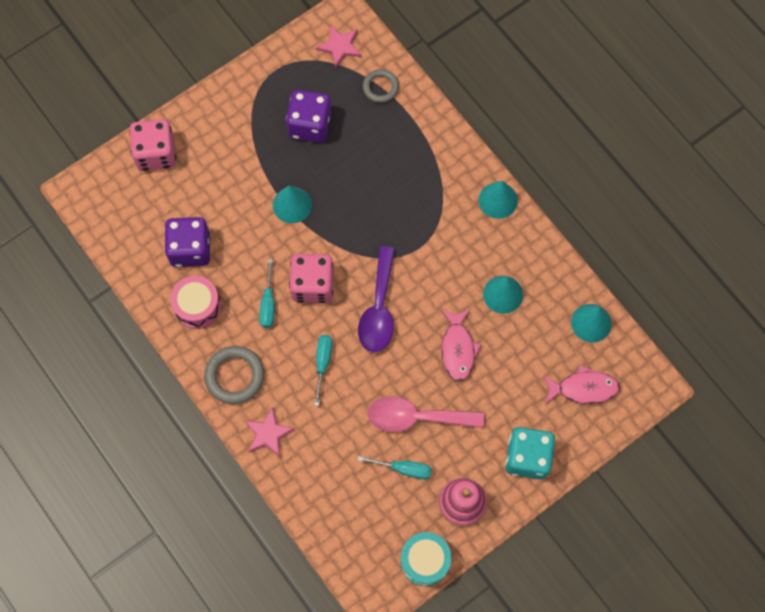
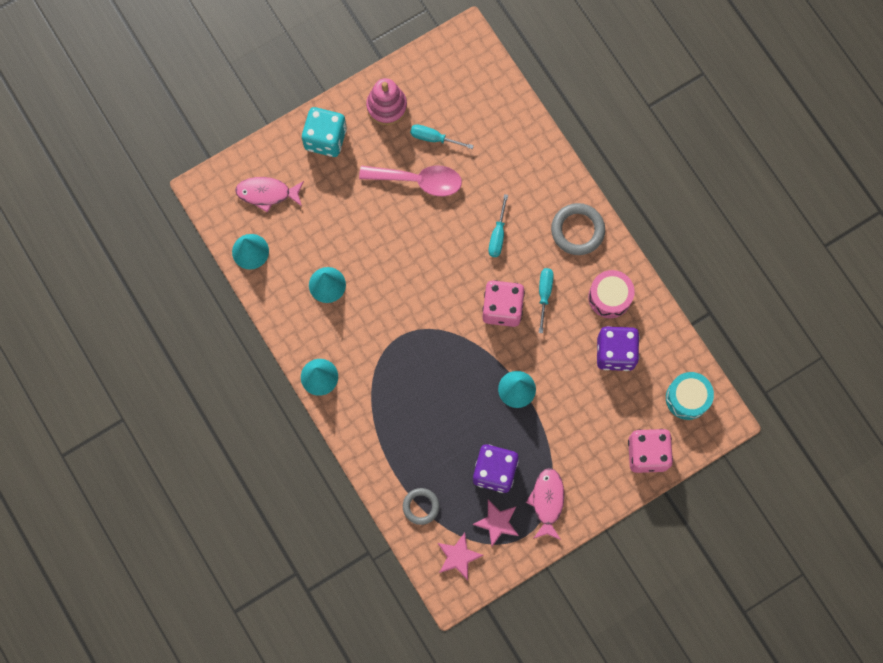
camera: 175 degrees left, 5 degrees up
(268, 433) = (550, 178): pink star -> pink star (497, 522)
(379, 309) = (443, 280): purple spoon -> none
(425, 561) = (423, 63): turquoise drum -> turquoise drum (687, 398)
(458, 349) = (374, 237): pink fish -> pink fish (547, 501)

